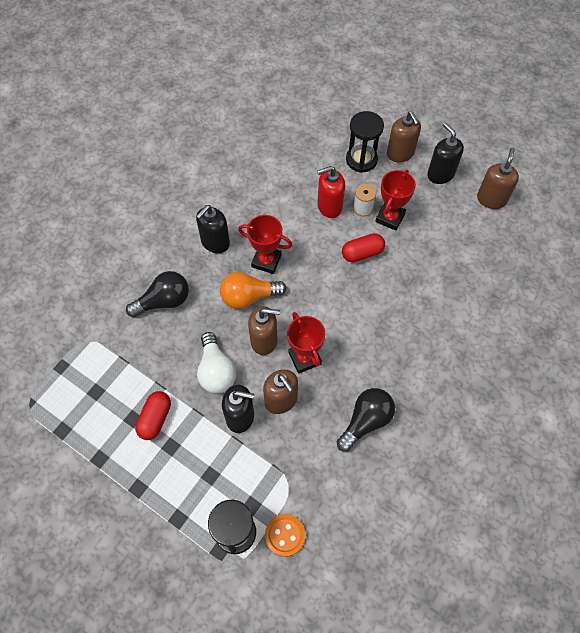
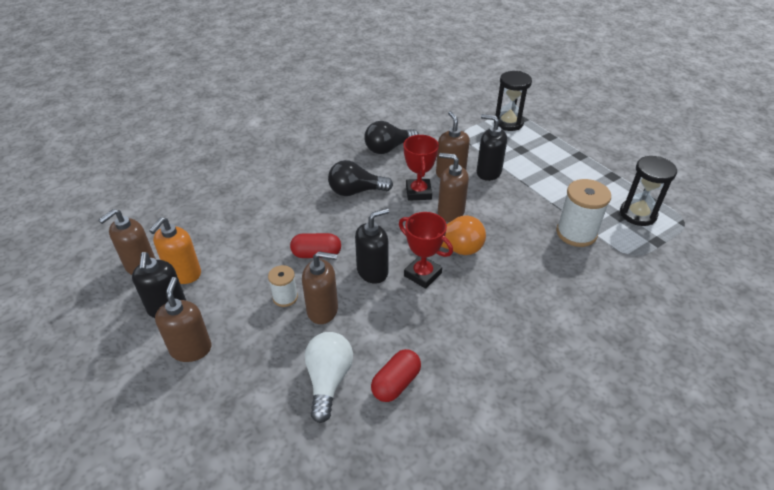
camera: 160 degrees left, 20 degrees down
(139, 351) = (576, 233): none -> white spool
(155, 419) = (563, 187): red capsule -> red capsule (396, 383)
(164, 301) = (546, 267): black light bulb -> black light bulb (356, 191)
(215, 242) = (476, 309): black soap dispenser -> black soap dispenser (372, 271)
(216, 371) = (502, 203): white light bulb -> white light bulb (328, 380)
(285, 535) = (474, 115): orange button -> none
(329, 206) = (322, 310): red soap dispenser -> brown soap dispenser
(361, 160) = (245, 356): black hourglass -> black hourglass (638, 214)
(390, 218) = (263, 278): red trophy -> none
(453, 203) = (184, 274): none -> orange soap dispenser

